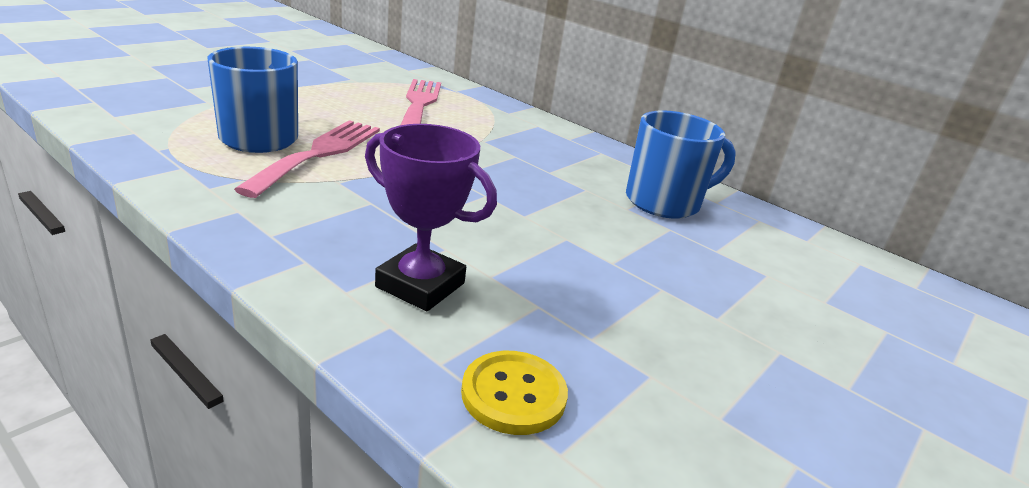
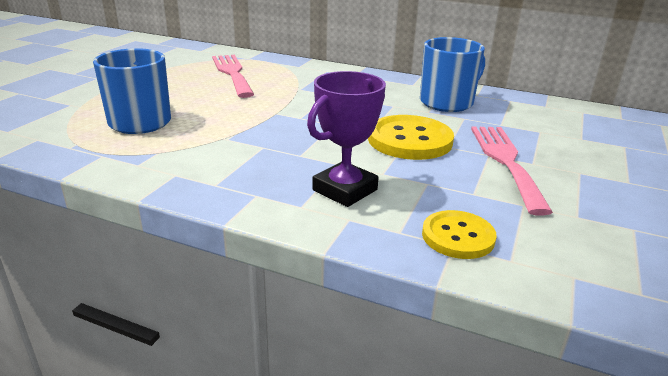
camera: 15 degrees left, 0 degrees up
(319, 153) = (194, 123): pink fork -> pink fork (506, 161)
(420, 285) = (345, 190): purple trophy -> purple trophy turned 60 degrees counterclockwise
(566, 241) = (409, 140): none -> yellow button

